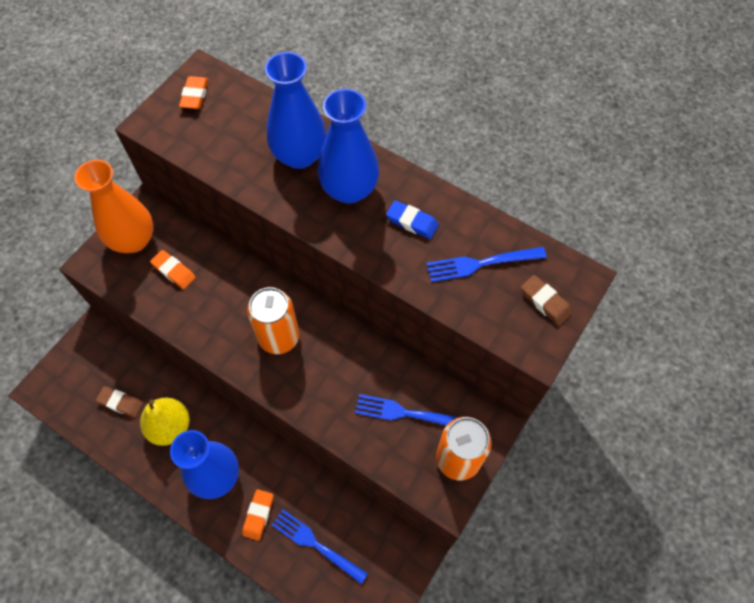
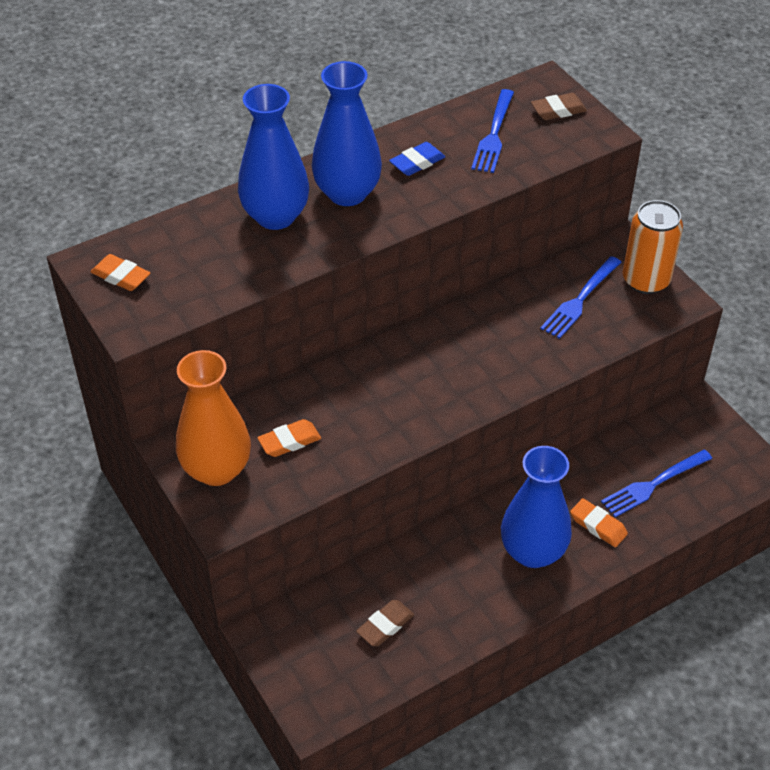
camera: 65 degrees left, 15 degrees down
(170, 427) = (446, 581): yellow pear -> none
(279, 337) = (436, 372): orange can -> none

